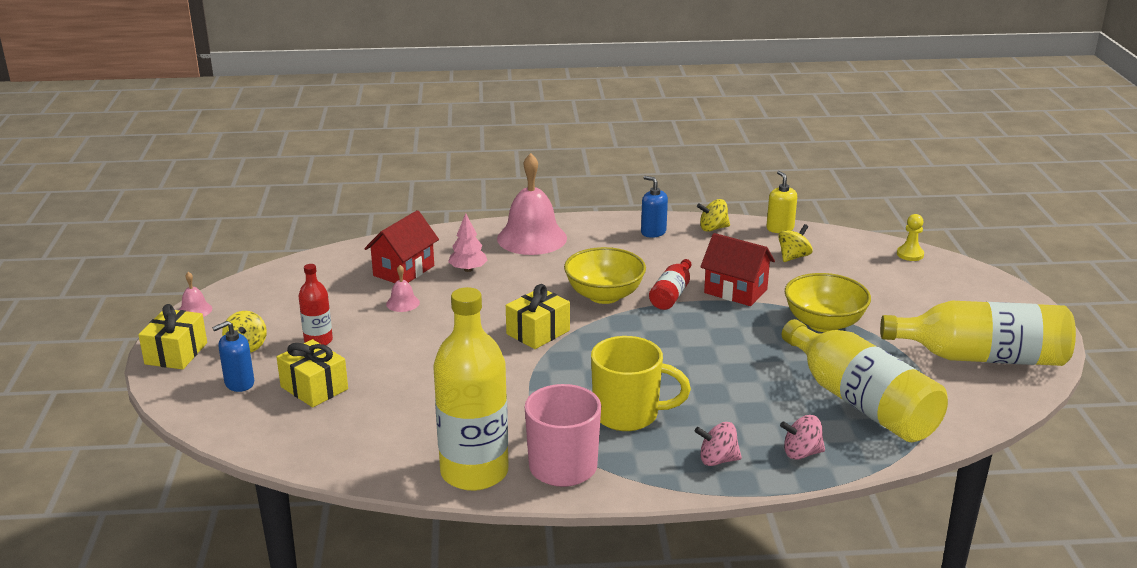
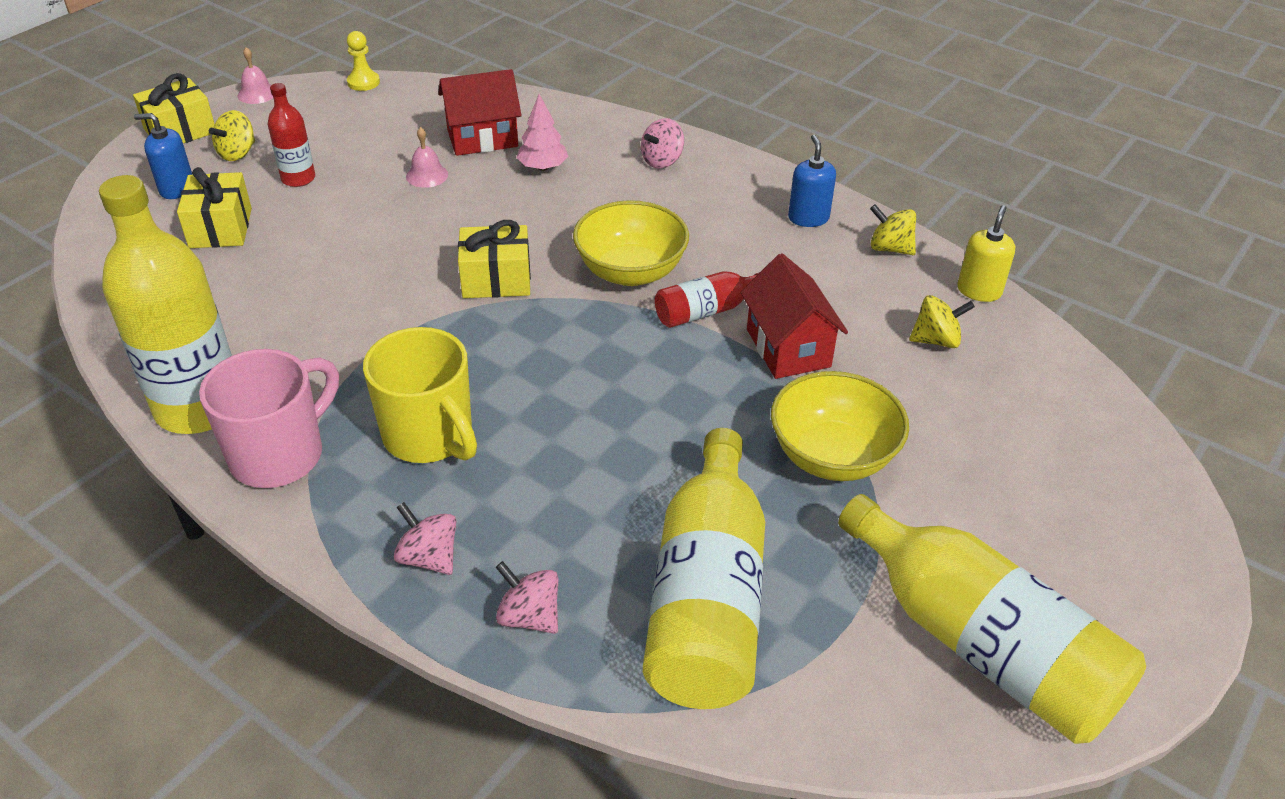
camera: 40 degrees right, 15 degrees up
(532, 238) = (662, 161): pink bell -> pink spinning top
(910, 254) = (1114, 424): yellow pawn -> yellow pawn (363, 82)

